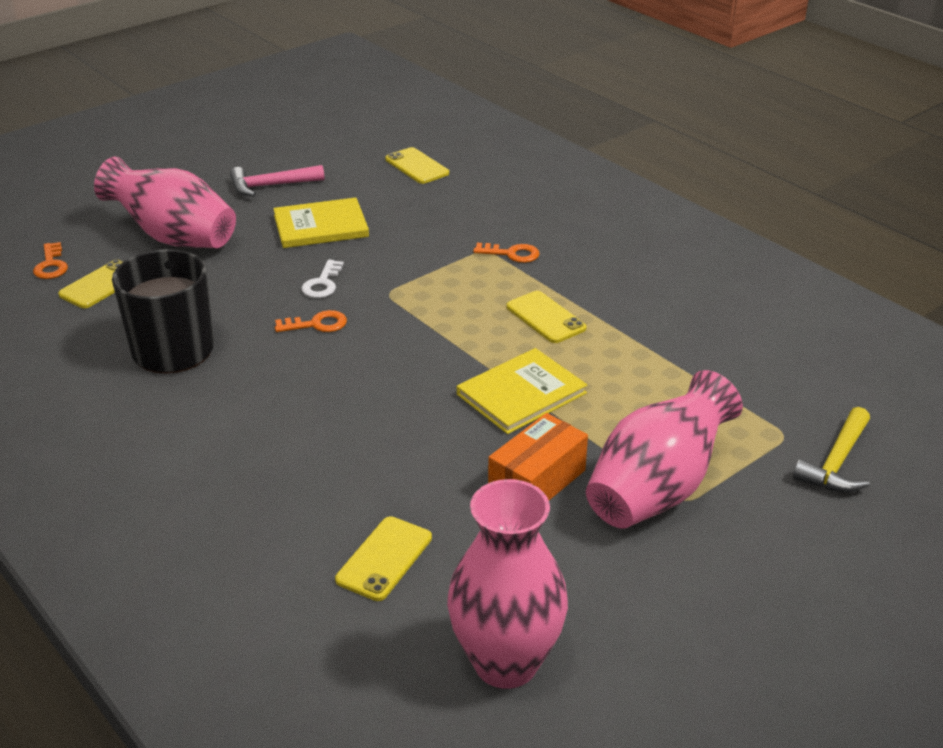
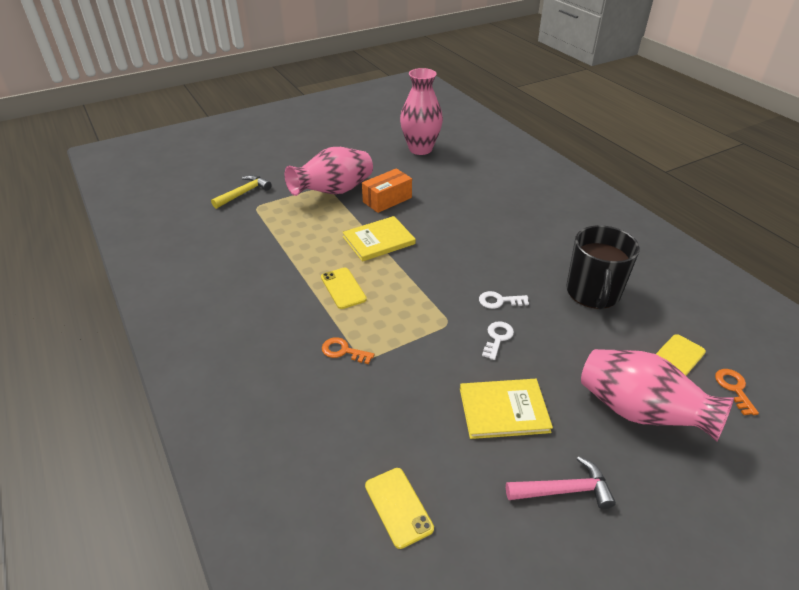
camera: 170 degrees left, 5 degrees up
(317, 324) = (499, 301): orange key -> white key
(384, 559) = (461, 180): yellow phone -> none

